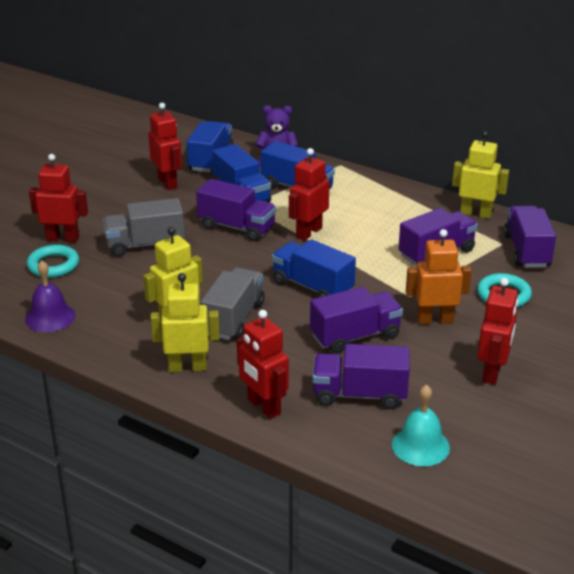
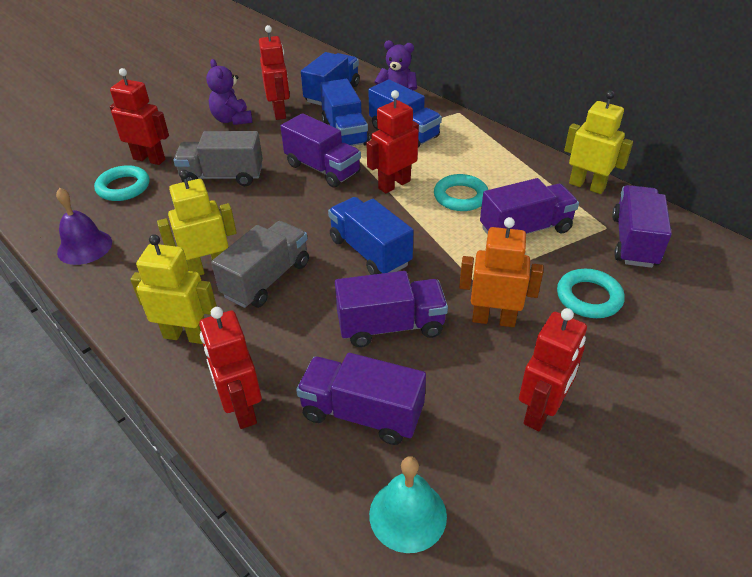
camera: 15 degrees right, 10 degrees up
(124, 194) = (232, 120): none -> purple teddy bear
(371, 235) = (460, 197): none -> turquoise ring

